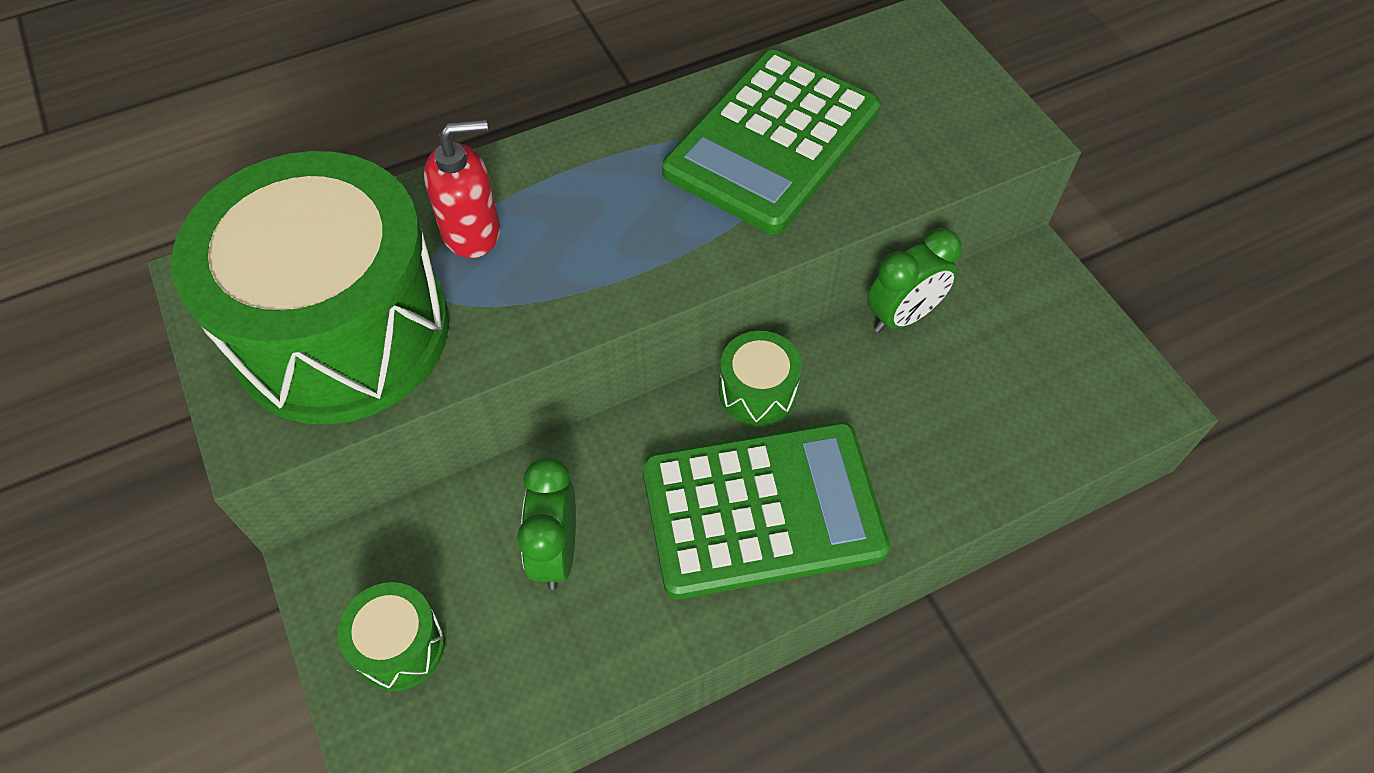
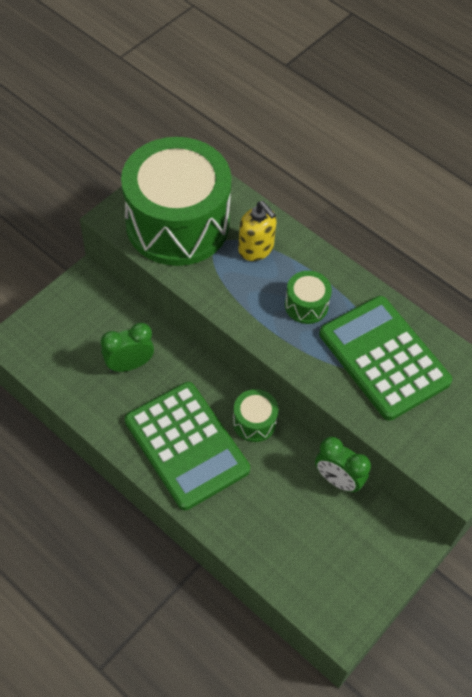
camera: 65 degrees right, 0 degrees up
(399, 646) = (62, 323): green drum -> green drum (306, 305)
(472, 232) = (256, 249): red soap dispenser -> yellow soap dispenser
(772, 142) = (384, 358): green calculator -> green calculator turned 45 degrees clockwise

